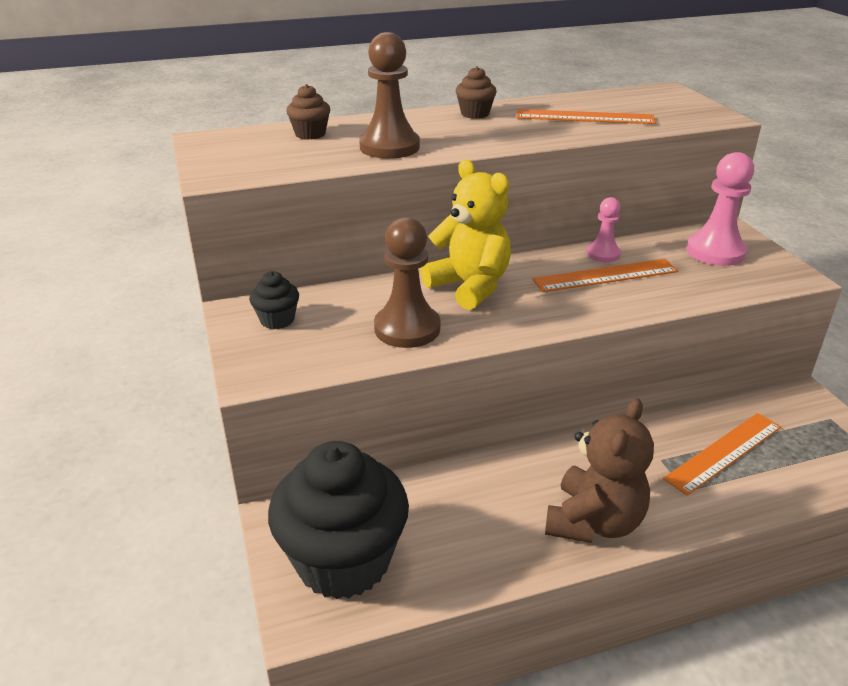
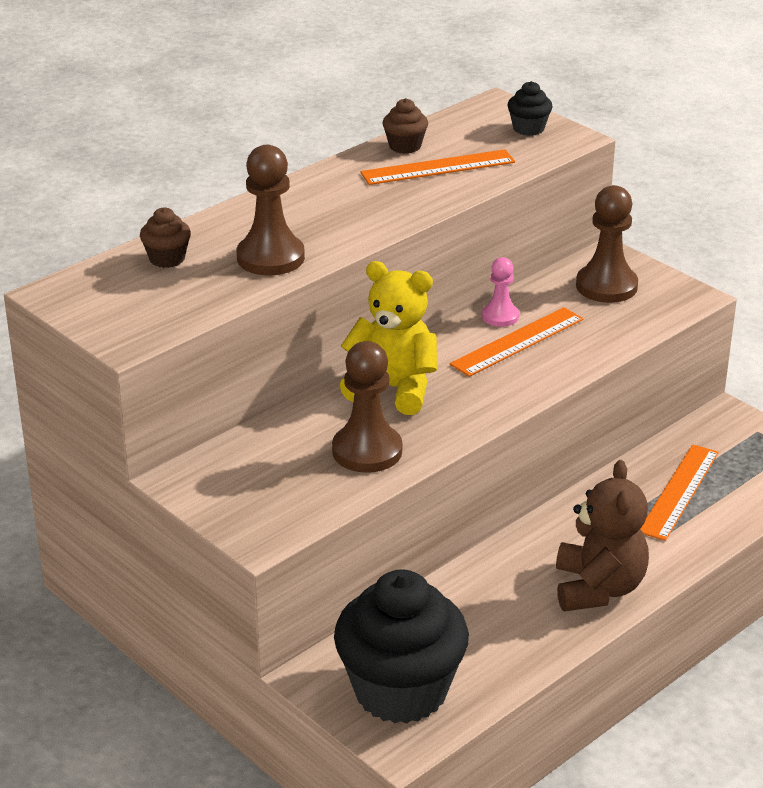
camera: 25 degrees left, 0 degrees up
(277, 320) = (229, 478): black cupcake -> black cupcake (528, 128)
(475, 114) = (319, 188): brown cupcake -> brown cupcake (405, 146)
(715, 252) = (606, 286): pink pawn -> brown pawn

